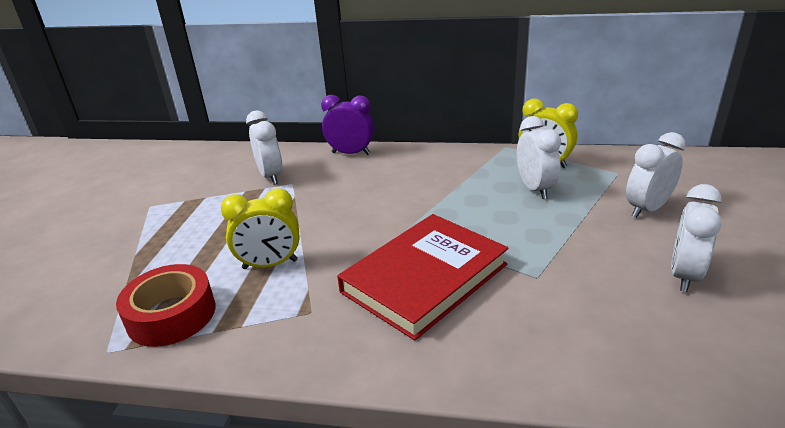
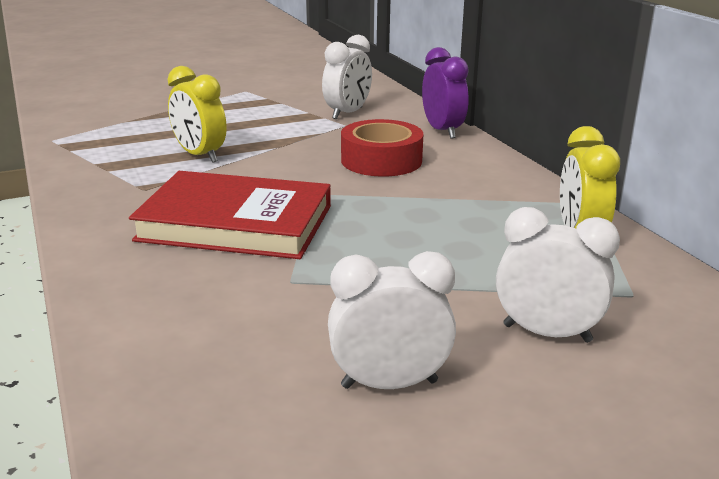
camera: 55 degrees right, 5 degrees down
(171, 315) = (105, 144): red tape -> red tape (381, 160)
(535, 189) = (497, 243): white clock -> none

